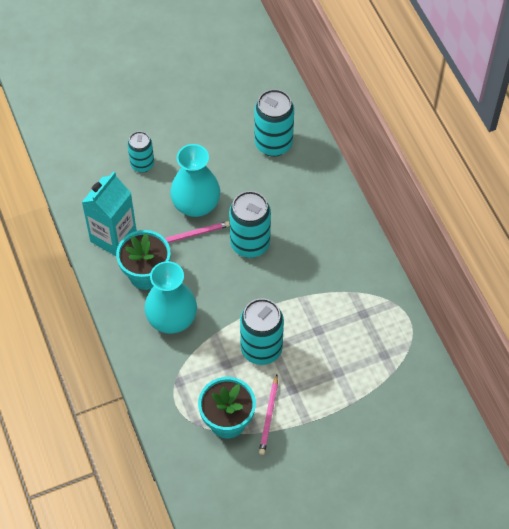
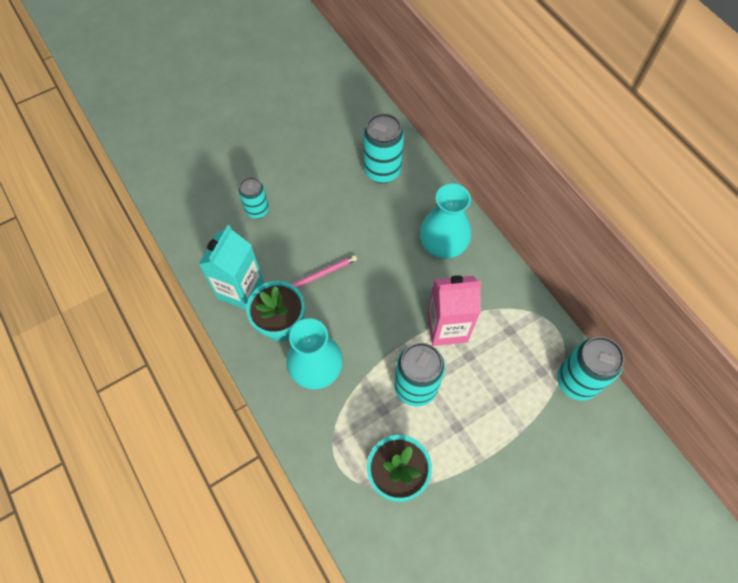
camera: 10 degrees left, 5 degrees up
(196, 205) = (318, 243): turquoise vase -> turquoise vase (442, 245)
(250, 244) = (380, 275): turquoise can -> turquoise can (576, 381)
(269, 416) = (439, 462): pink pencil -> none
(303, 301) = (447, 327): none -> pink carton

